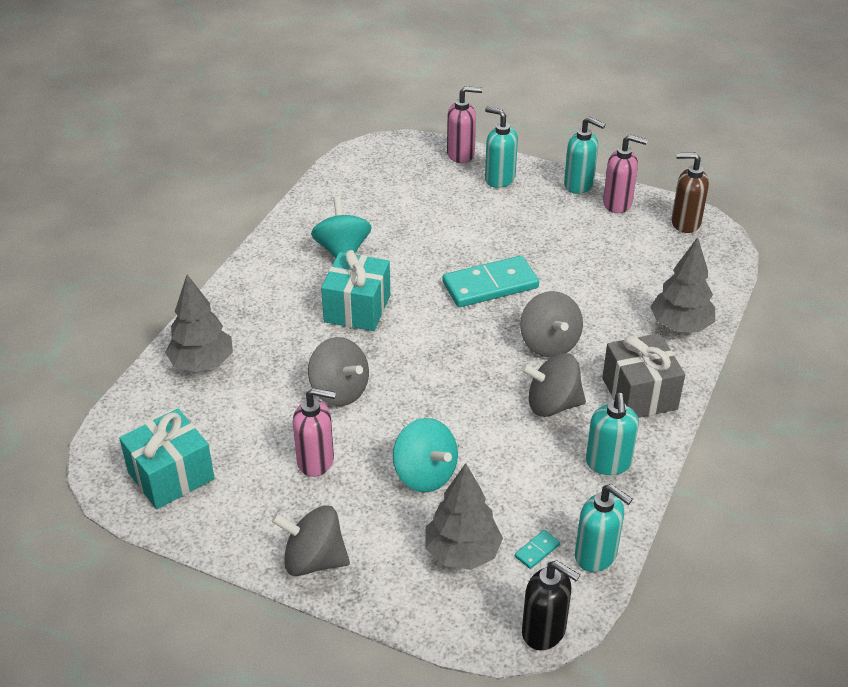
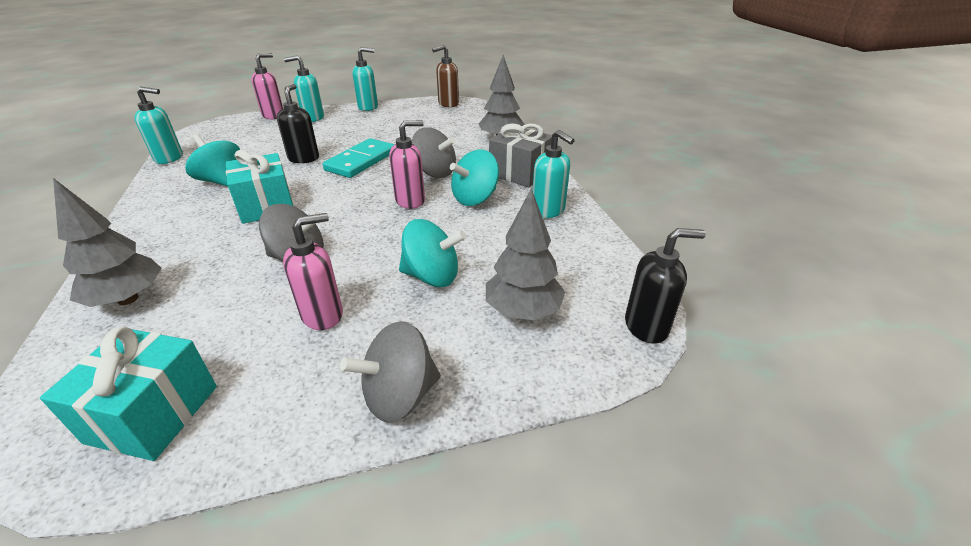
camera: 40 degrees left, 5 degrees down
(438, 252) = (304, 158): none -> black soap dispenser
(537, 550) = (571, 279): turquoise domino -> none
(552, 404) = (475, 198): grey spinning top -> turquoise spinning top
(596, 555) = (610, 261): turquoise soap dispenser -> turquoise soap dispenser (169, 158)
(618, 204) = (401, 107): pink soap dispenser -> pink soap dispenser (410, 201)

